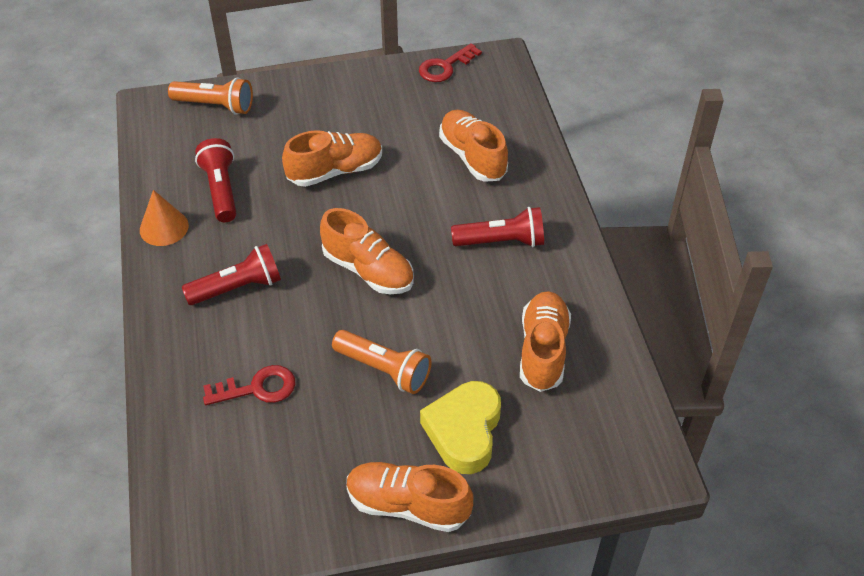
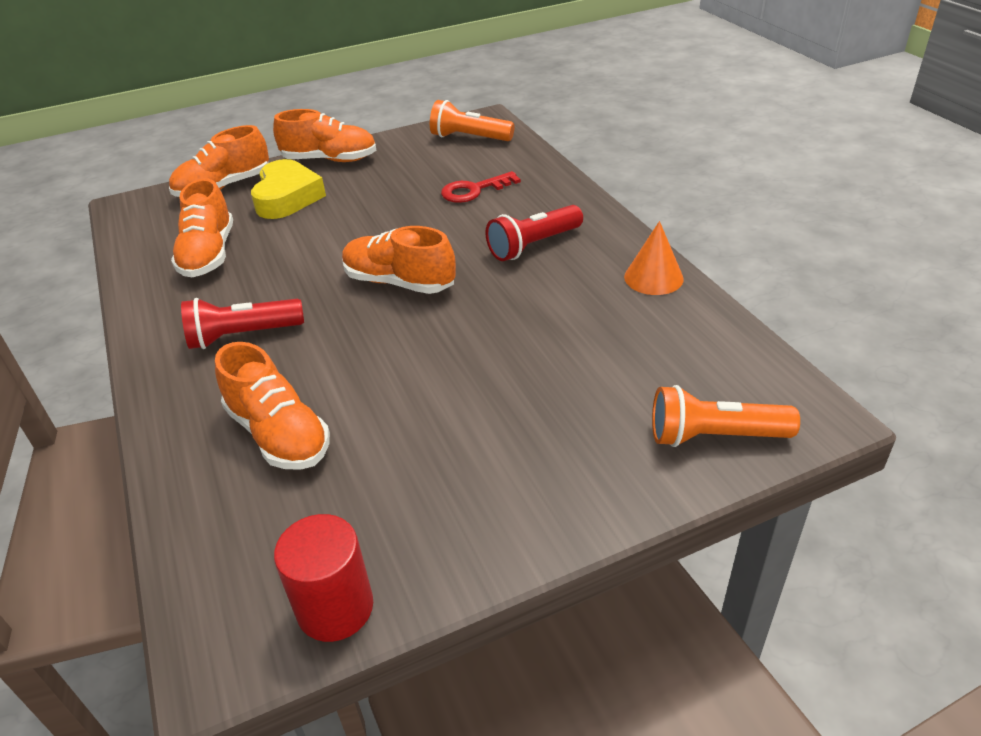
camera: 170 degrees right, 10 degrees down
(221, 190) = (616, 325): red flashlight -> none
(335, 171) = (477, 375): orange shoe -> orange shoe (224, 187)
(384, 369) = (364, 218): orange flashlight -> orange flashlight (469, 138)
(445, 67) = (335, 608): red key -> red cylinder

